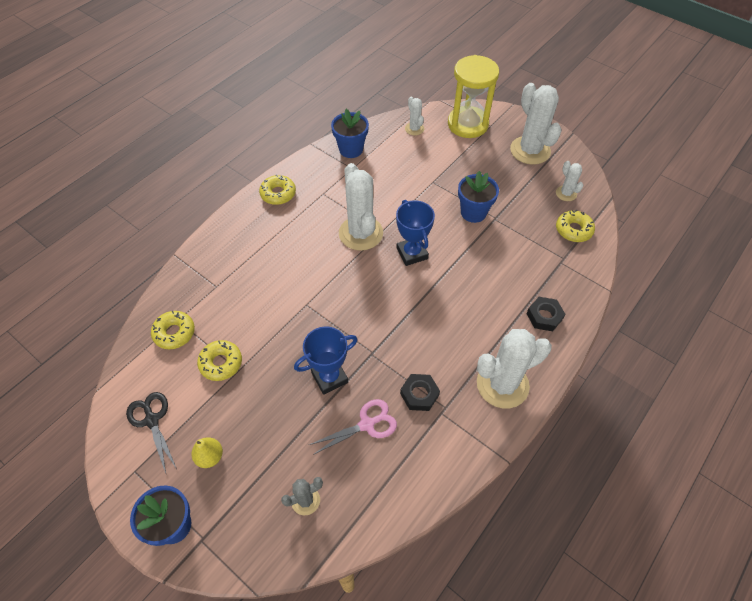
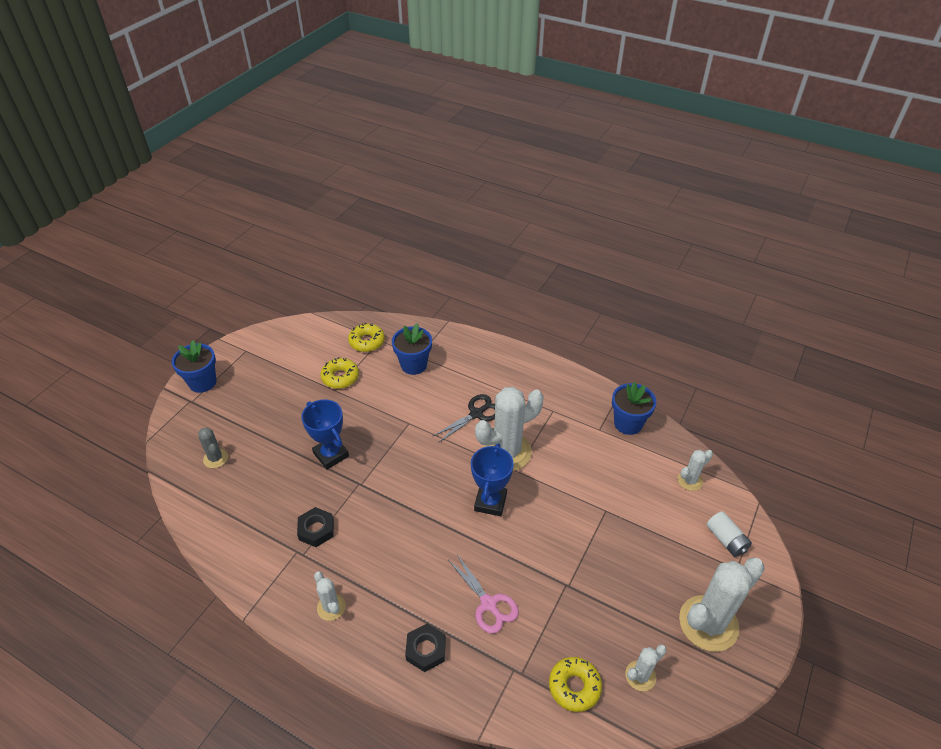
camera: 80 degrees right, 10 degrees down
(152, 420) = (287, 349): black scissors -> black scissors (476, 414)
(210, 457) = (256, 390): yellow pear -> none
(278, 194) = (541, 375): yellow donut -> none
(367, 424) = (284, 491): pink scissors -> pink scissors (488, 604)
(412, 253) = (490, 502): blue trophy -> blue trophy turned 45 degrees counterclockwise
(467, 124) = (726, 540): yellow hourglass -> white battery
(473, 212) = (569, 559): blue flower pot -> blue flower pot (413, 365)
(502, 384) = (331, 607): white cactus -> white cactus, size x0.50

